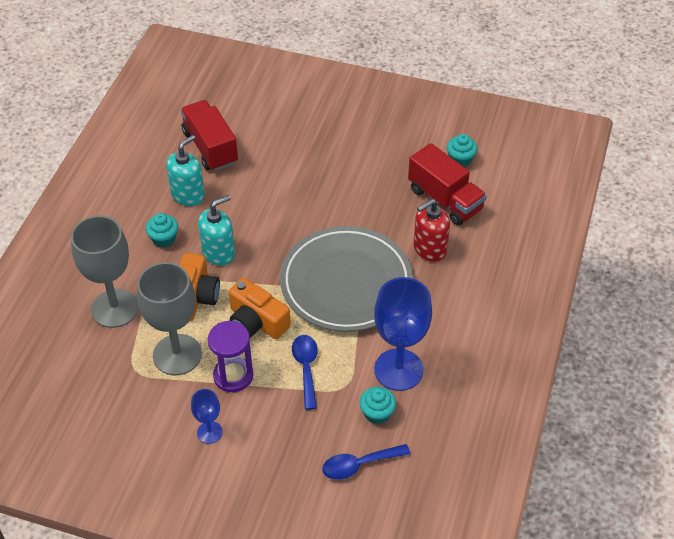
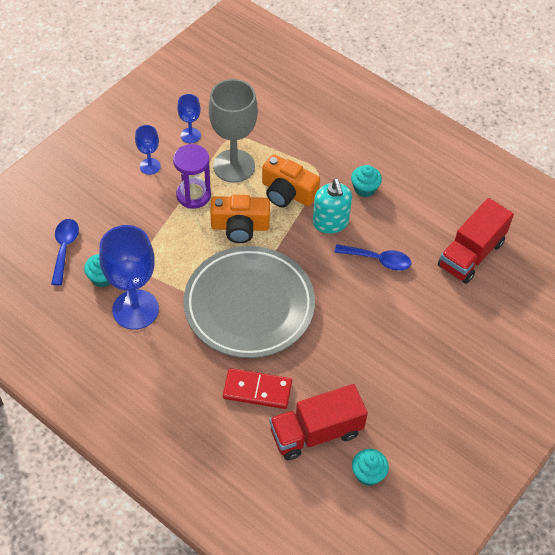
camera: 110 degrees right, 5 degrees up
(115, 308) = (302, 139): grey goblet -> none
(147, 411) = (190, 135): none -> blue goblet
(188, 195) = (412, 220): turquoise soap dispenser -> none
(210, 147) = (471, 254): red truck -> red truck turned 135 degrees clockwise
(256, 321) = (240, 226): orange camera -> orange camera turned 150 degrees counterclockwise
(306, 368) = (174, 245): blue spoon -> blue spoon (378, 260)
(429, 249) = (257, 390): red soap dispenser -> red domino

